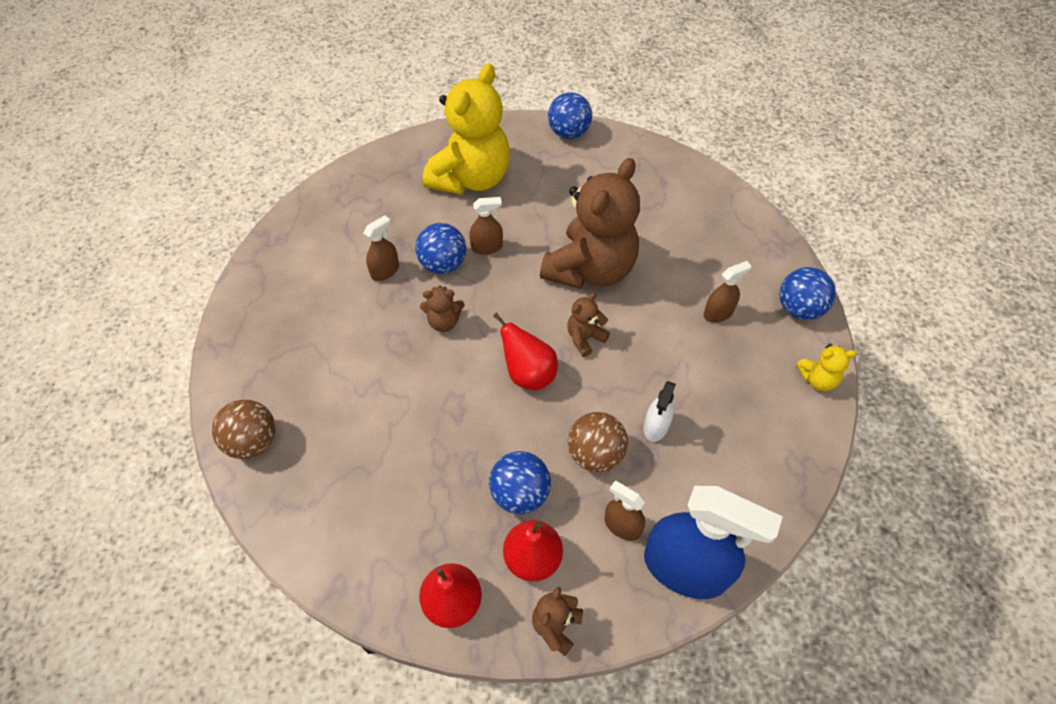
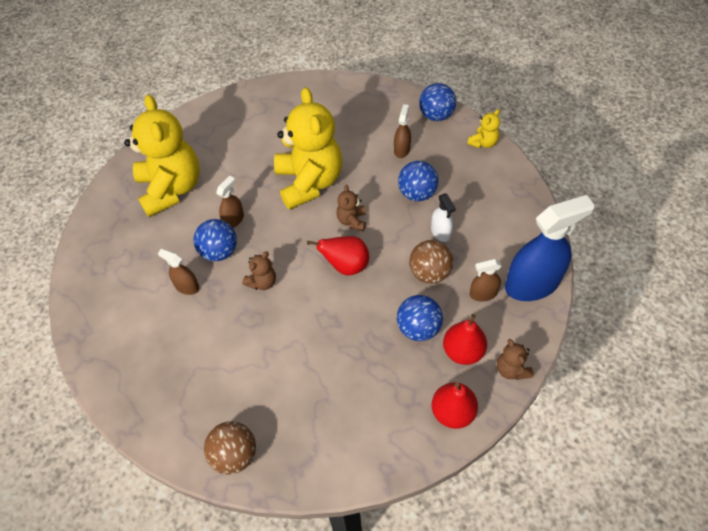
camera: 45 degrees left, 0 degrees up
(385, 271) = (187, 286): brown spray bottle -> brown spray bottle turned 60 degrees counterclockwise
(568, 133) = (199, 116): blue ball -> blue ball (417, 193)
(590, 269) = (309, 182): brown teddy bear -> yellow teddy bear

